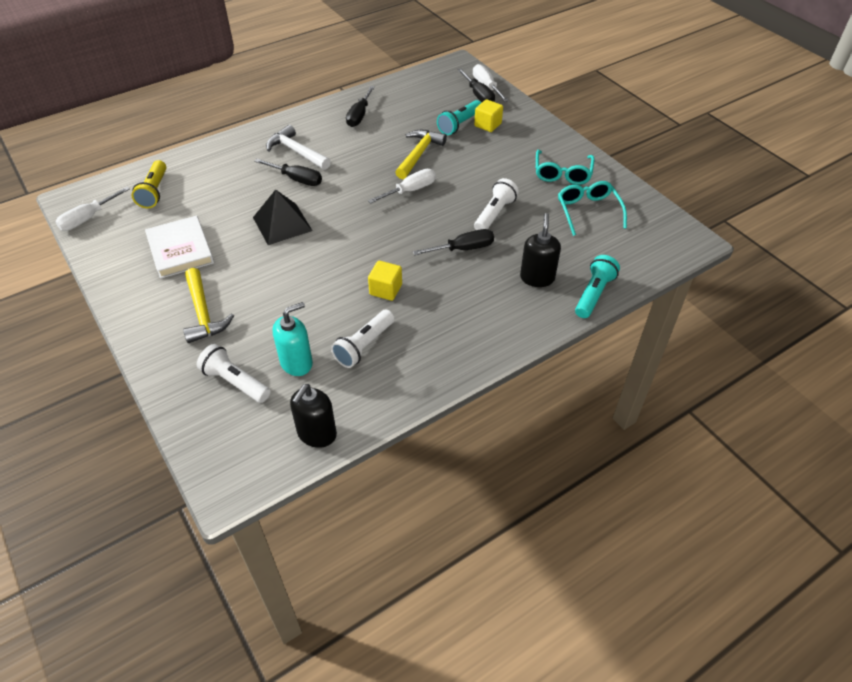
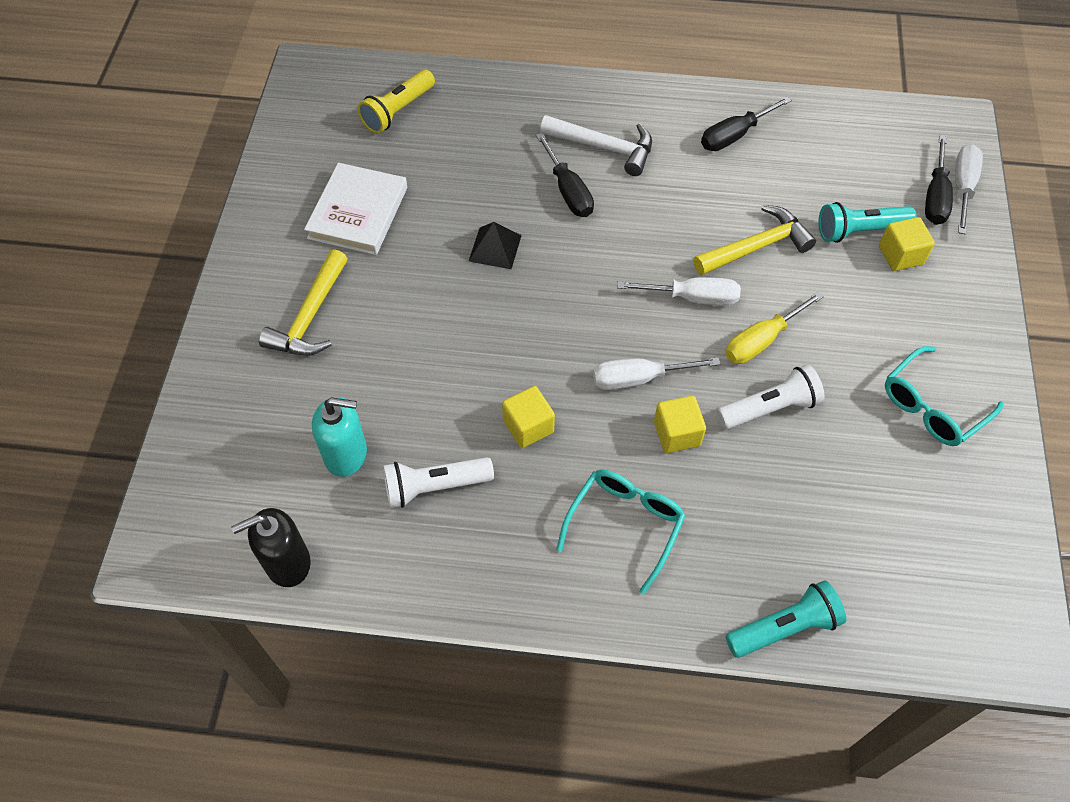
camera: 40 degrees right, 10 degrees up
(88, 218) = (304, 107): white screwdriver -> white screwdriver (639, 378)
(235, 382) = (266, 431): white flashlight -> none
(282, 224) = (495, 248): black pyramid -> black pyramid, size x0.64
(296, 152) = (604, 148): white hammer -> white hammer turned 120 degrees clockwise
(462, 190) = (761, 340): none -> yellow screwdriver
(463, 249) = (677, 434): black screwdriver -> yellow cube
(537, 278) = (731, 546): black soap dispenser -> none
(588, 211) = (908, 493): turquoise glasses -> turquoise glasses (625, 525)

